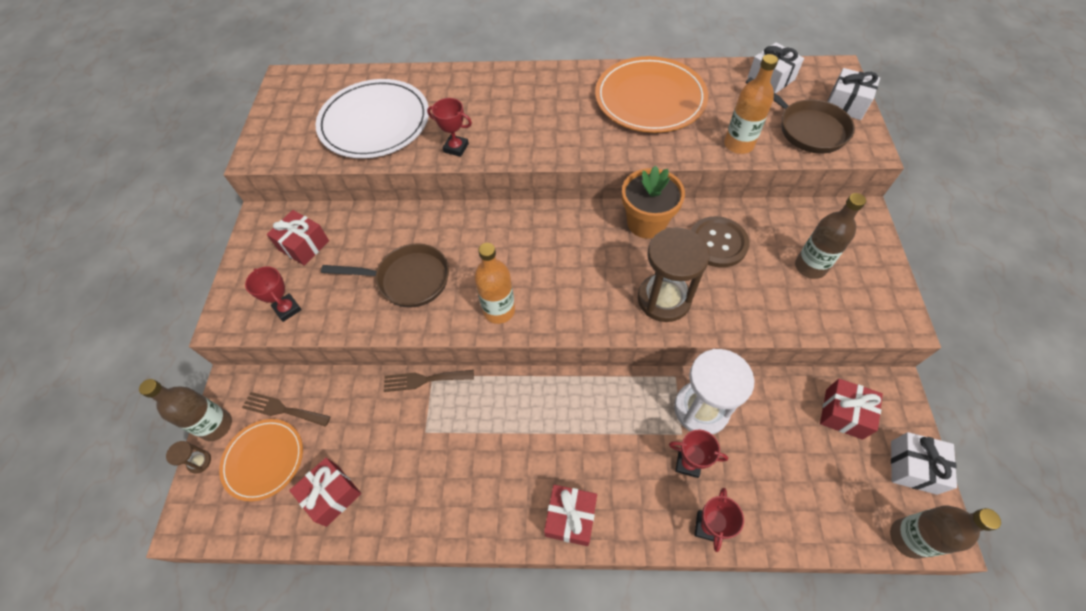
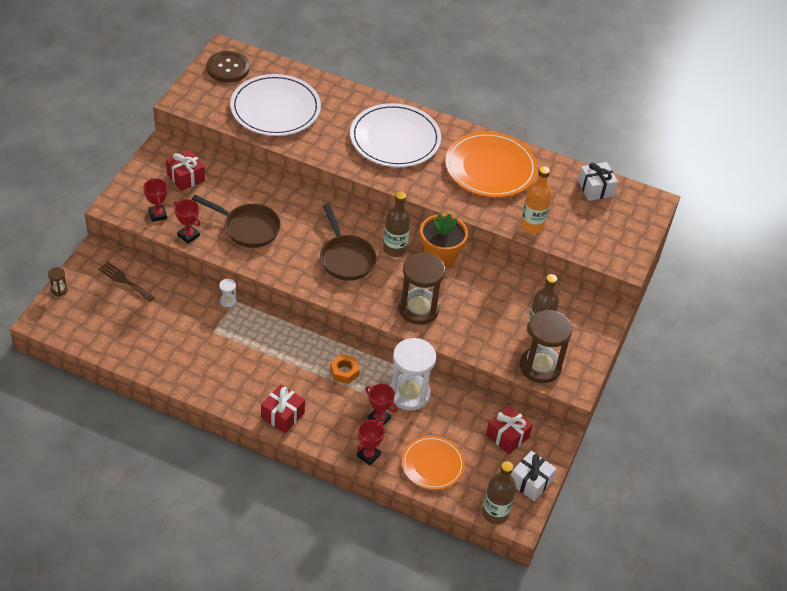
camera: 15 degrees right, 10 degrees down
(216, 425) = (77, 273): brown bottle -> brown bottle (394, 249)
(264, 460) = (101, 305): orange plate -> orange plate (432, 464)
(332, 495) = (136, 342): red gift -> none
(424, 380) = (228, 301): brown fork -> white hourglass
(456, 148) = (324, 149): red trophy -> red trophy (188, 235)
(499, 310) = (300, 271): orange bottle -> none
(528, 106) = (395, 139): none -> white plate
(610, 414) = (344, 372): none -> orange nut
(717, 243) = (482, 290): brown button -> brown button (228, 68)
(807, 129) = (592, 234): brown pan -> brown pan (346, 258)
(845, 313) = (540, 366): none -> brown hourglass
(846, 104) = (637, 229): white gift -> none

